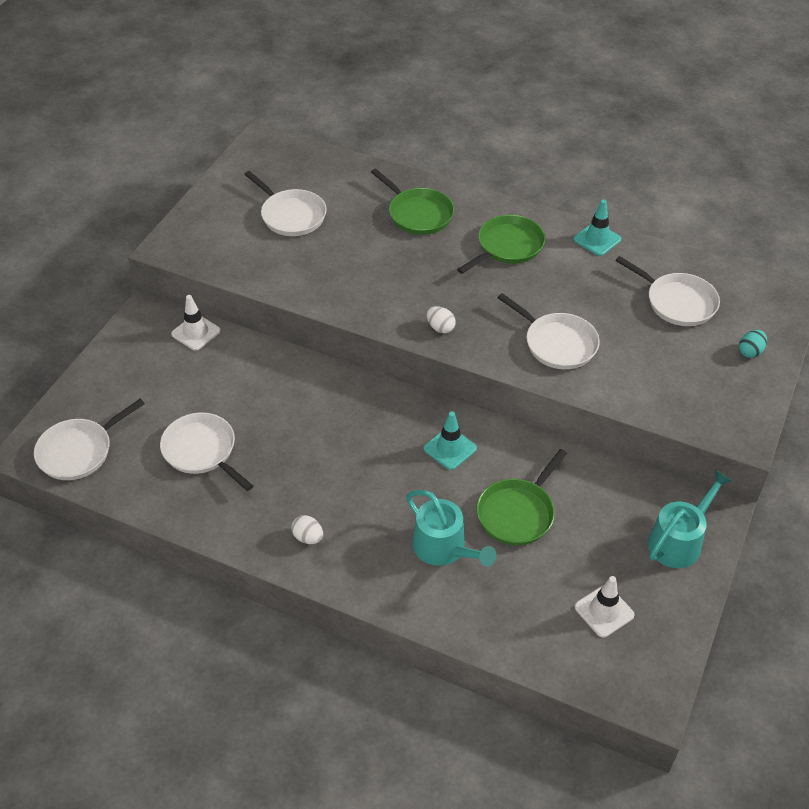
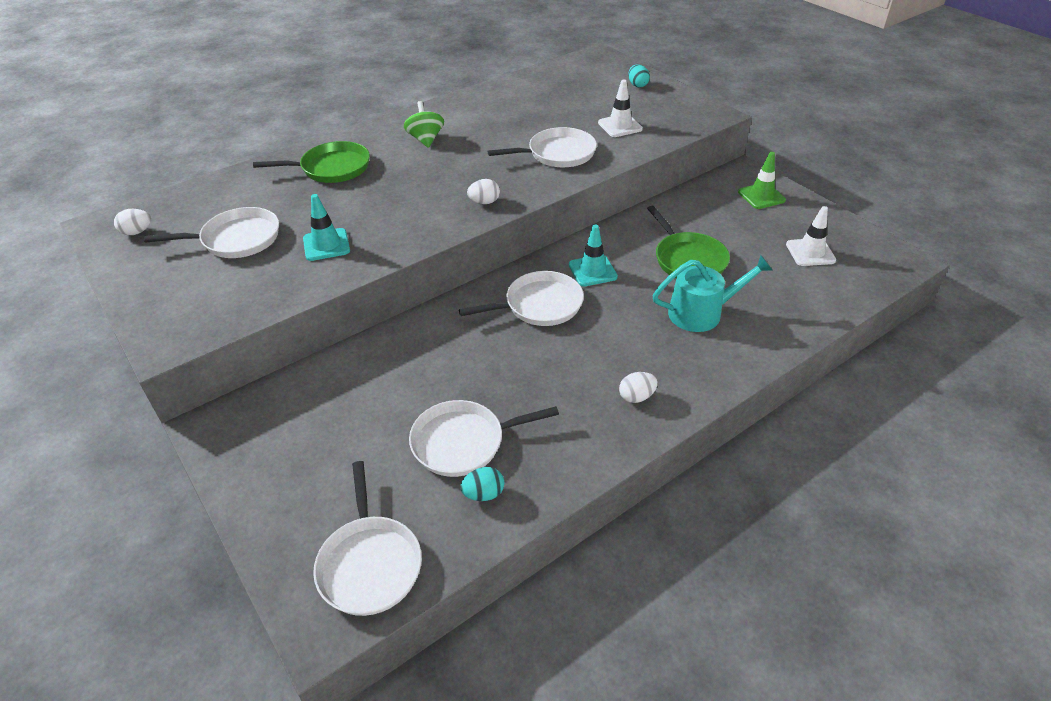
camera: 60 degrees left, 5 degrees down
(162, 483) = (483, 494): none -> turquoise egg
(196, 332) = (287, 391): white traffic cone -> white traffic cone (620, 126)
(265, 163) = (137, 232): none -> white egg
(508, 246) = (425, 139): green pan -> green spinning top
(597, 239) = (464, 101): turquoise traffic cone -> turquoise traffic cone (326, 245)
(678, 302) = (564, 93): white pan -> white pan (539, 305)
(678, 541) = (761, 196): turquoise watering can -> green traffic cone

